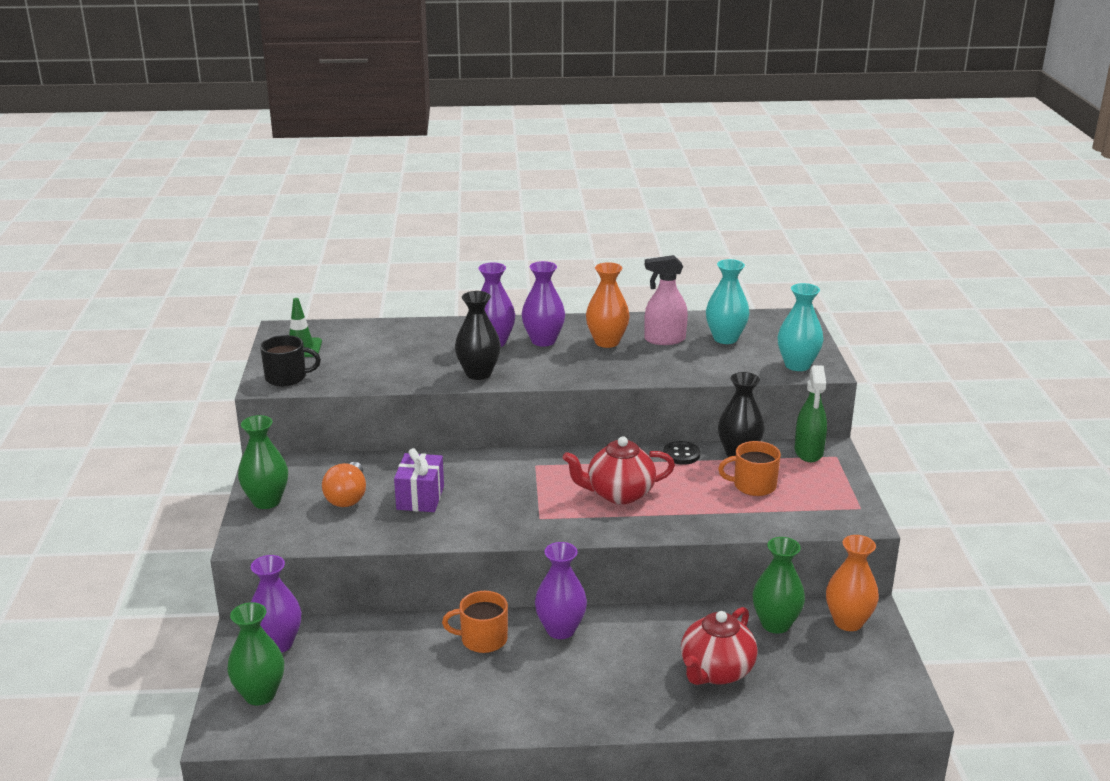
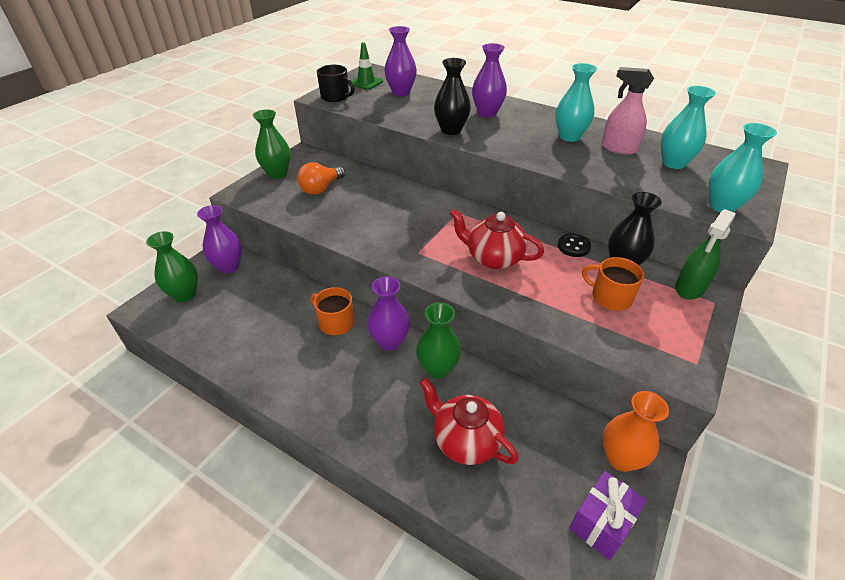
camera: 35 degrees right, 15 degrees up
(420, 498) = (360, 206): purple gift -> purple gift (601, 523)
(543, 341) = (522, 122): purple vase -> purple vase (401, 92)
(607, 342) = (569, 136): orange vase -> turquoise vase
(716, 671) = (465, 440): red teapot -> red teapot turned 60 degrees clockwise
(775, 624) = (553, 424): green vase -> green vase (437, 368)

